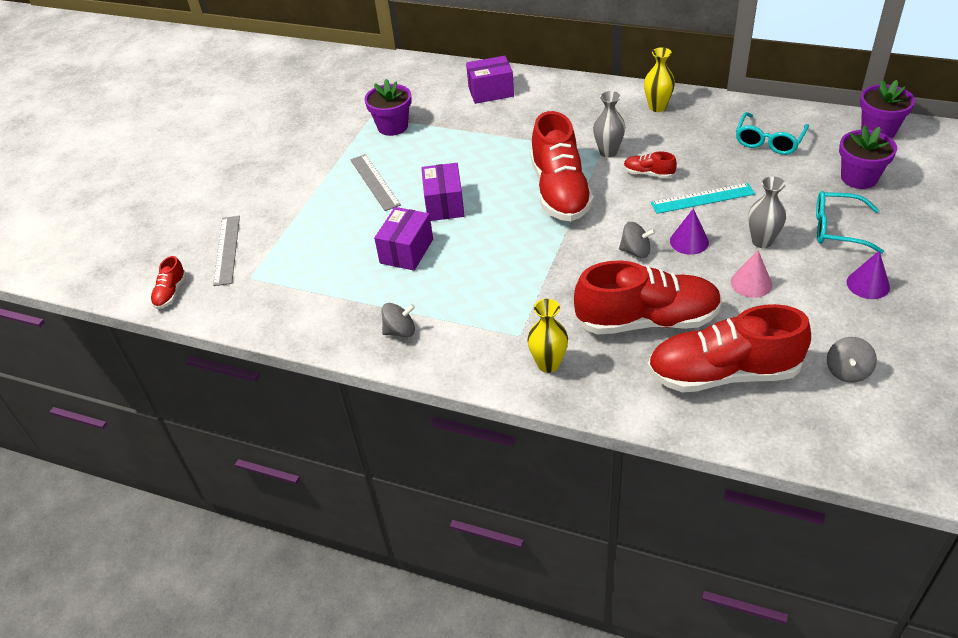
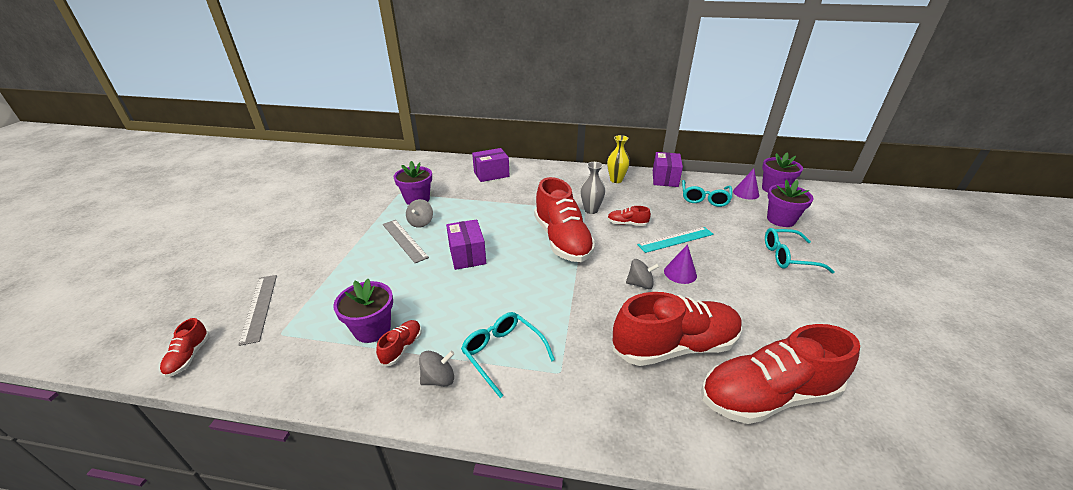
camera: 15 degrees left, 10 degrees down
(338, 280) = (372, 329): none -> purple flower pot
(367, 300) = (402, 348): none -> red shoe
(406, 251) = (437, 297): purple box -> purple box (665, 179)
(465, 313) = (503, 353): none -> turquoise glasses
(548, 364) = (597, 402): yellow vase -> none
(751, 283) = (746, 304): pink cone -> none
(762, 241) = (737, 269): grey vase -> none
(847, 371) = (873, 381): grey spinning top -> grey spinning top (421, 222)
(868, 284) = (838, 299): purple cone -> purple cone (746, 193)

